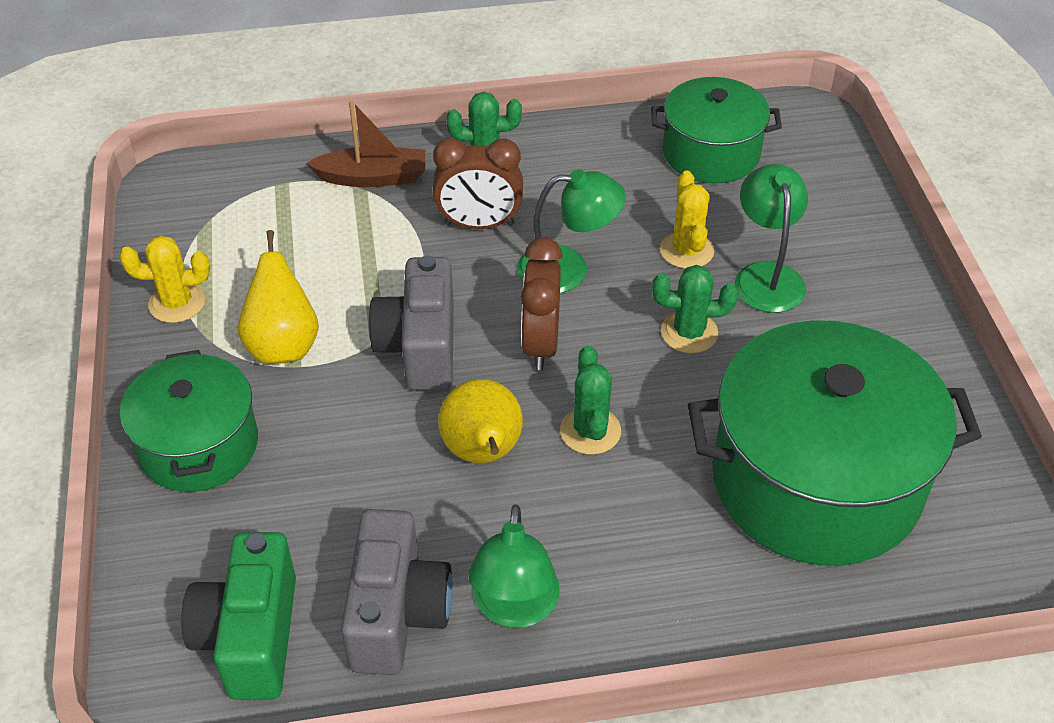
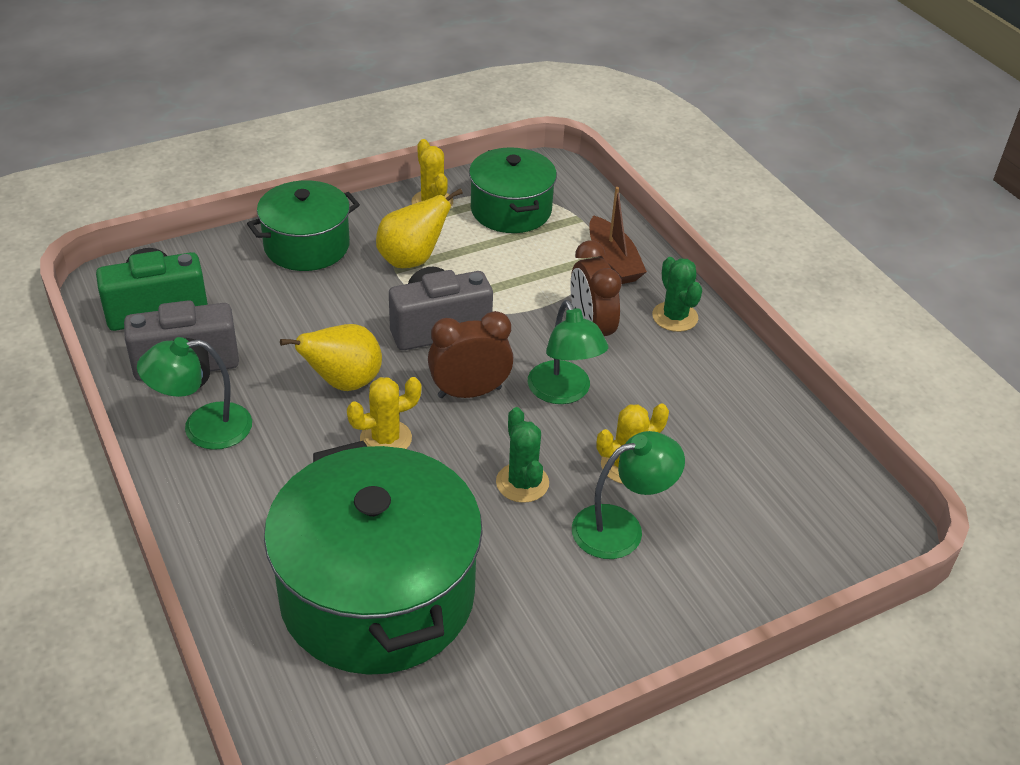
camera: 70 degrees right, 5 degrees down
(590, 431) = (386, 439): green cactus -> yellow cactus
(711, 153) = (774, 462): green pot -> green pot (511, 210)

